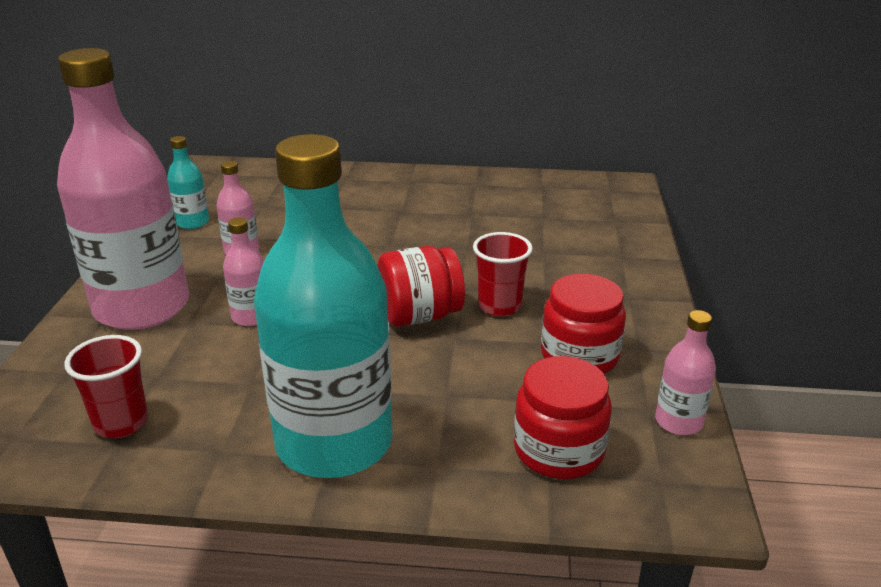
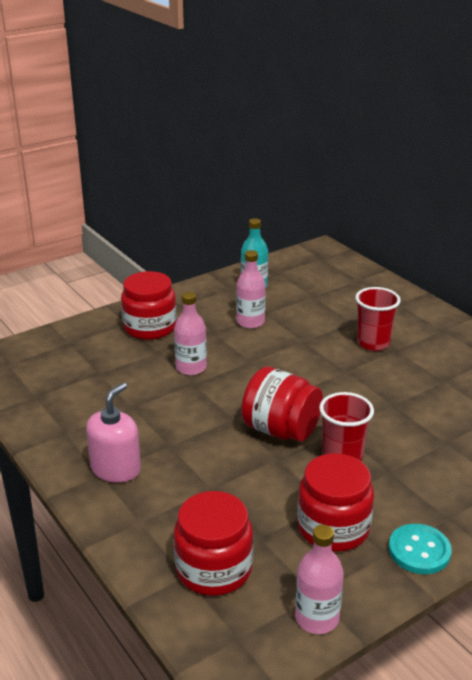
camera: 50 degrees right, 0 degrees up
(121, 423) = (51, 387): red cup -> red cup (373, 343)
(142, 307) = (150, 327): pink bottle -> red jar
(334, 442) = (116, 469): turquoise bottle -> pink soap dispenser
(651, 330) = (419, 550): none -> turquoise button

